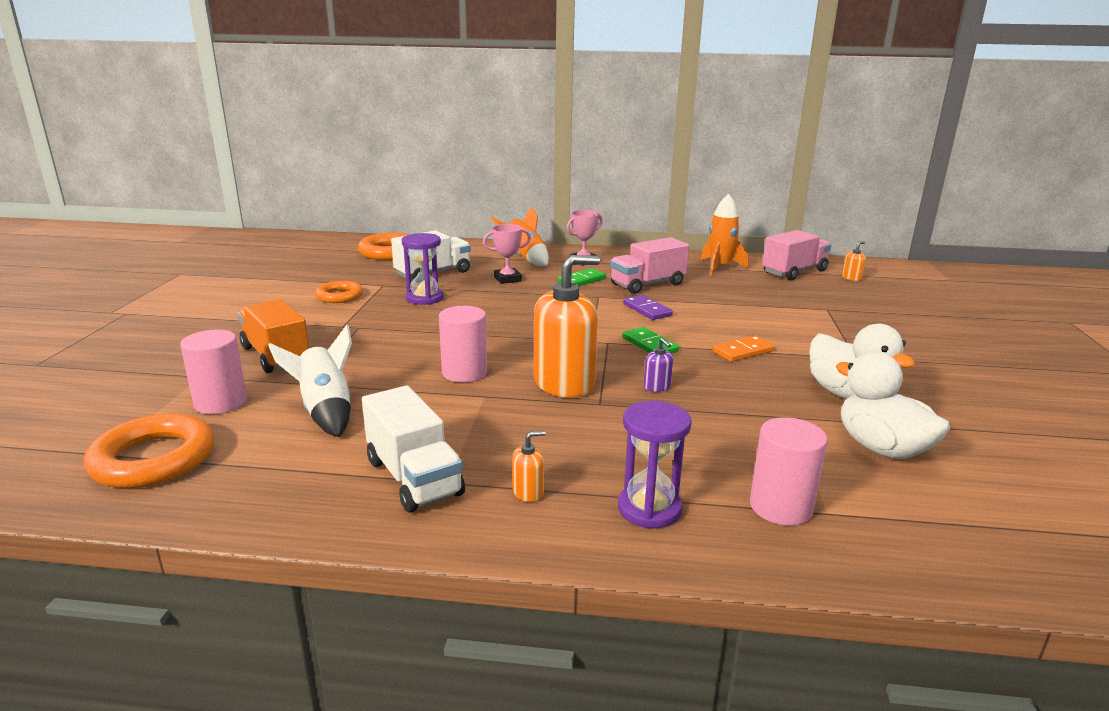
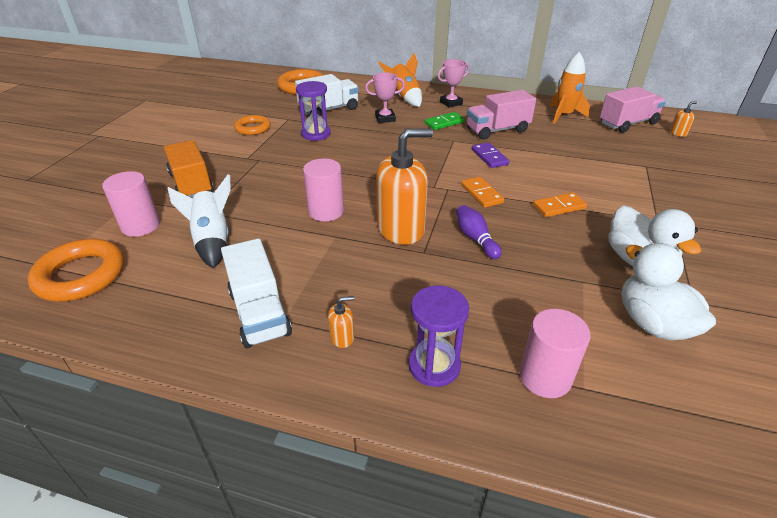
camera: 10 degrees right, 15 degrees up
(650, 344) = (481, 194): green domino -> orange domino
(657, 387) = (475, 239): purple soap dispenser -> purple bowling pin

